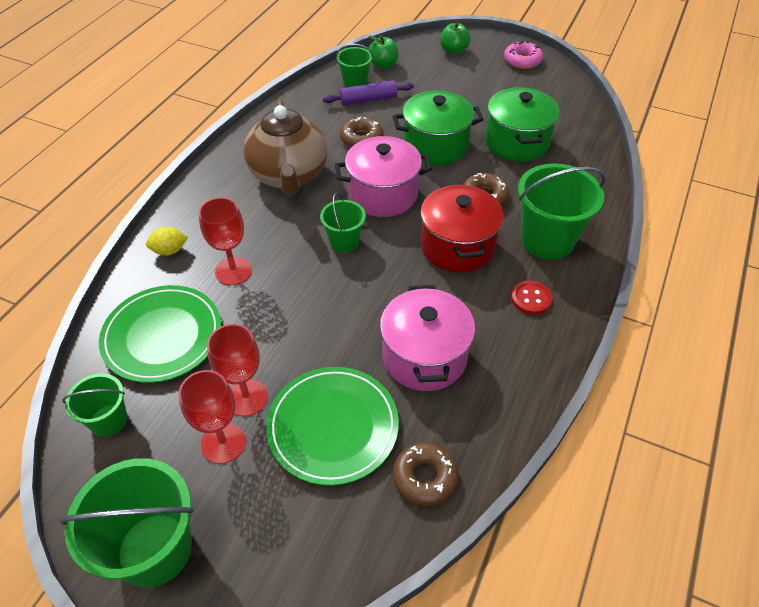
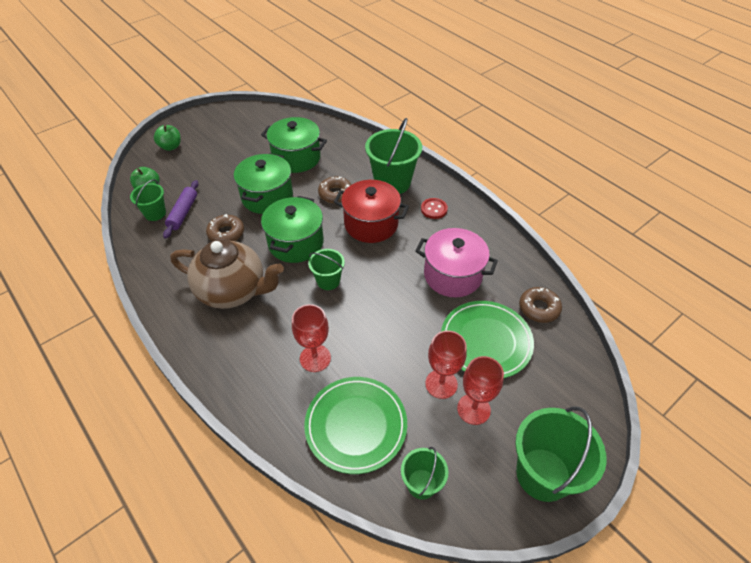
camera: 65 degrees left, 0 degrees up
(170, 250) = (263, 398): yellow lemon -> none
(383, 194) = (296, 243): pink pot -> green pot
(522, 60) = (216, 120): pink donut -> none

